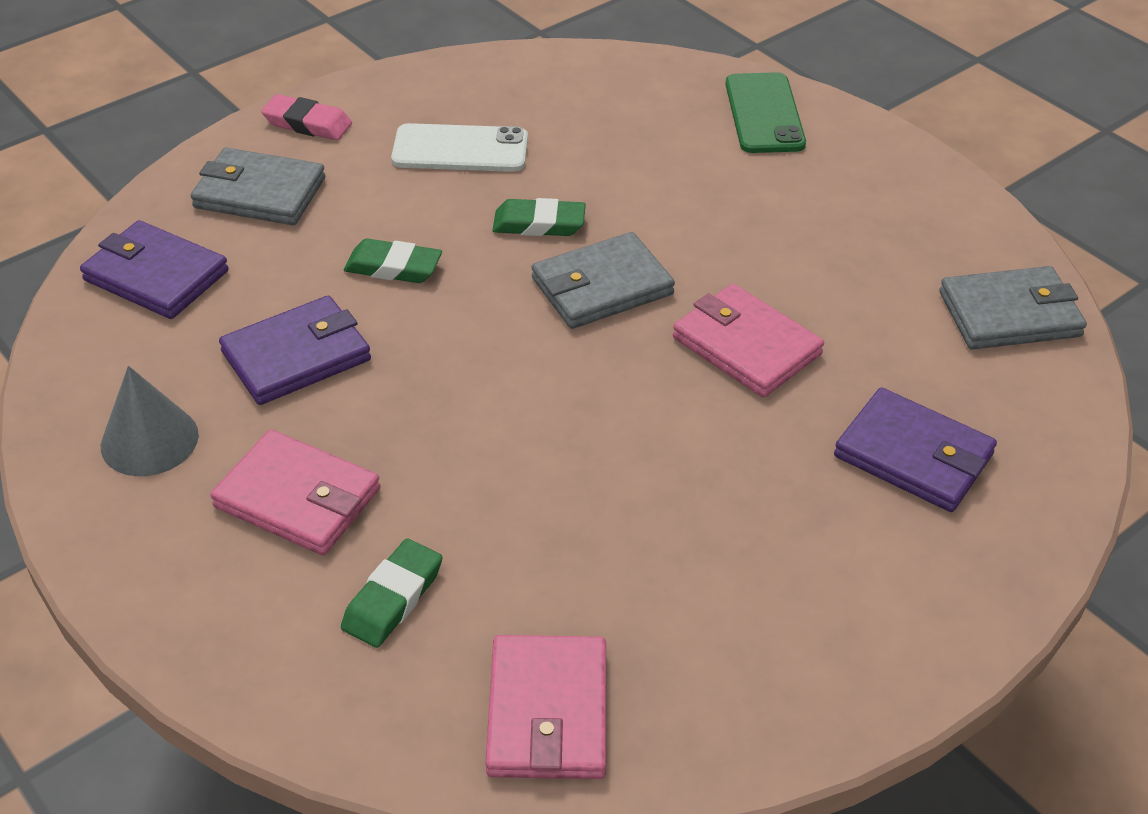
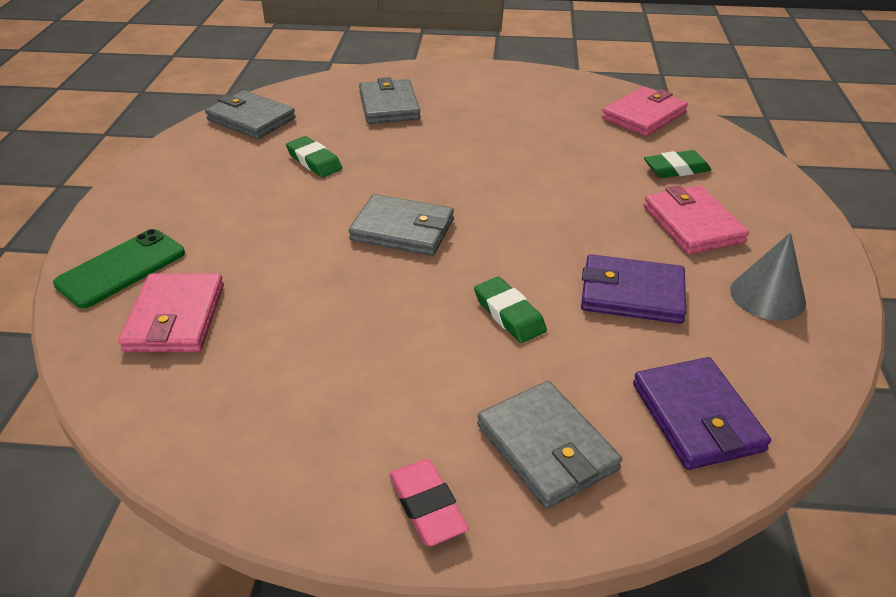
camera: 135 degrees left, 5 degrees down
(460, 149) = (343, 380): white phone -> none
(539, 224) = (379, 286): green eraser -> green eraser (314, 161)
(746, 346) = (381, 167): pink wallet -> pink wallet (175, 317)
(913, 455) = (389, 106): purple wallet -> grey wallet

